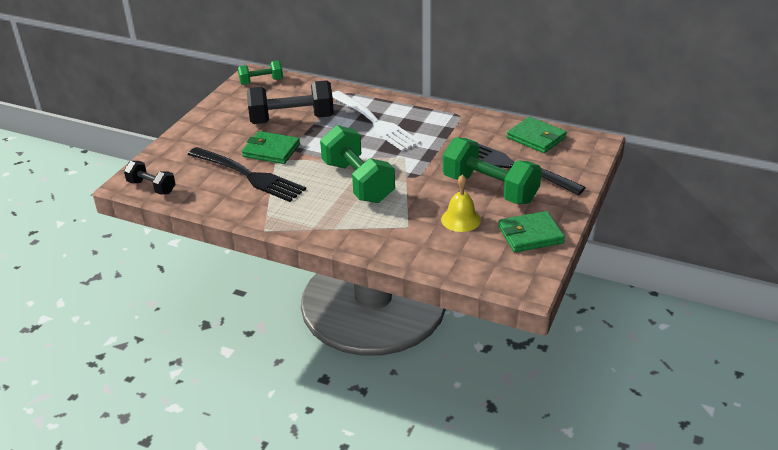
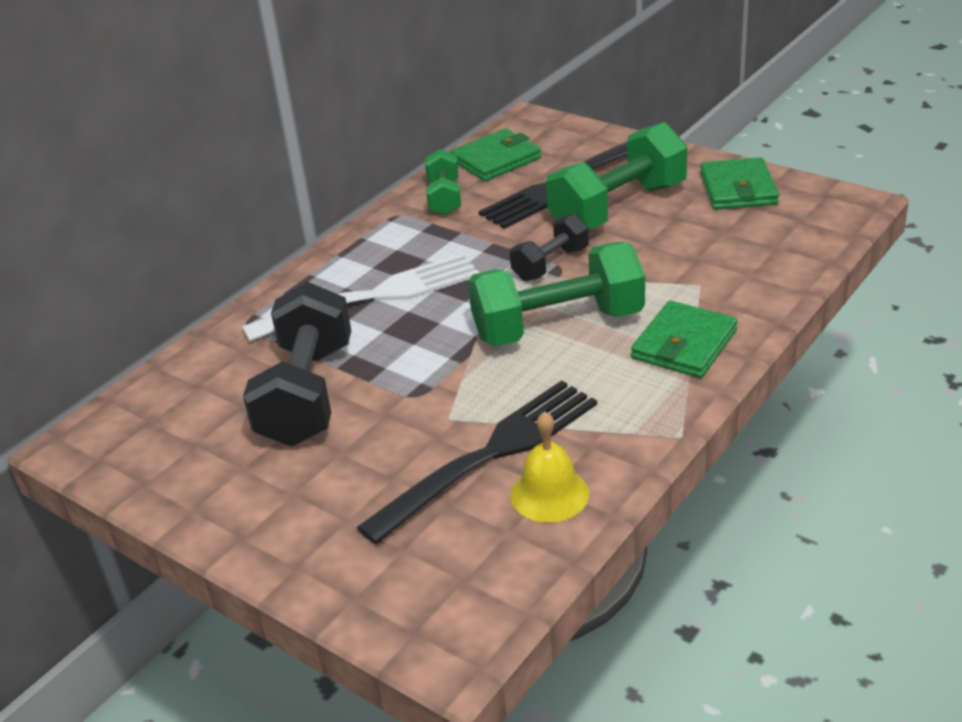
camera: 75 degrees left, 0 degrees up
(151, 187) = (482, 606): black dumbbell -> black dumbbell (550, 264)
(261, 81) = (119, 433): green dumbbell -> green dumbbell (444, 198)
(271, 150) = (410, 424): green wallet -> green wallet (684, 344)
(461, 219) = (690, 238): yellow bell -> yellow bell (549, 494)

